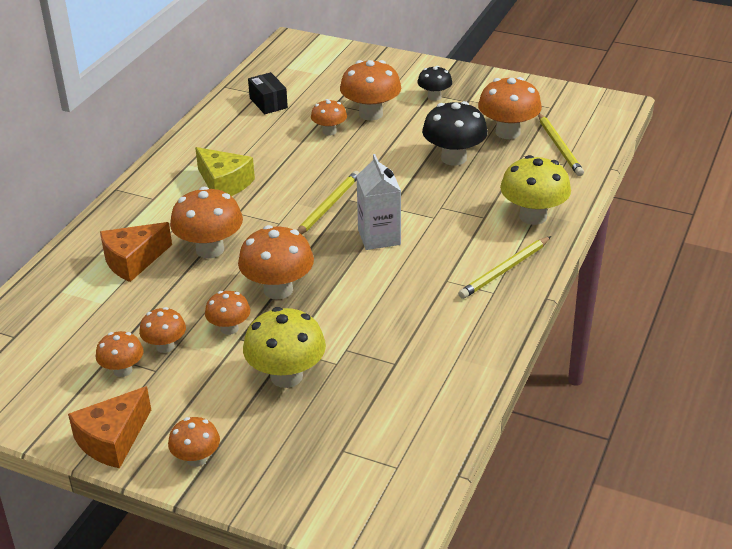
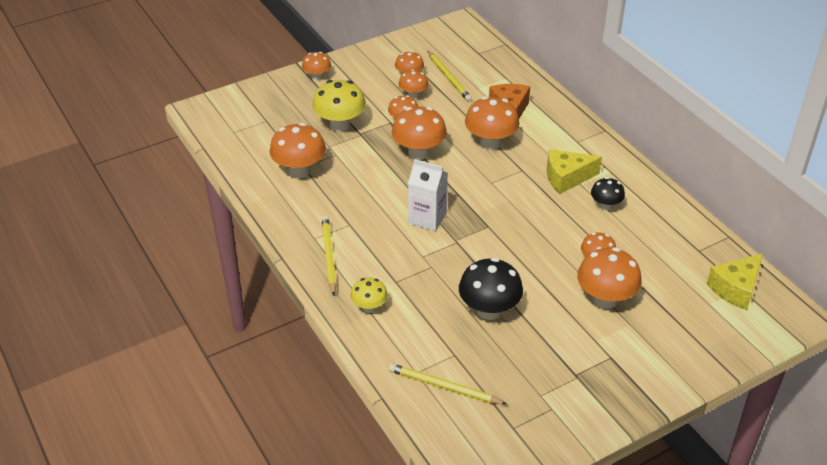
camera: 125 degrees right, 5 degrees up
(113, 440) = (360, 59): orange cheese -> none
(268, 103) = (676, 248): black box -> none
(289, 68) = (735, 289): none -> yellow cheese
(328, 206) = (488, 212): yellow pencil -> yellow pencil (449, 78)
(434, 97) = (602, 356): black mushroom -> black mushroom (605, 206)
(508, 132) = (497, 368): orange mushroom -> orange mushroom (299, 171)
(533, 216) = (369, 307): yellow mushroom -> yellow mushroom, size x0.58

